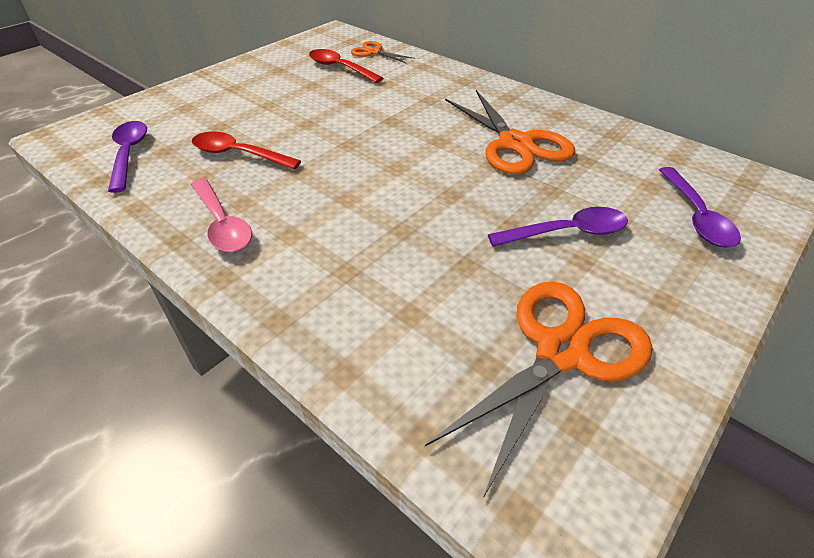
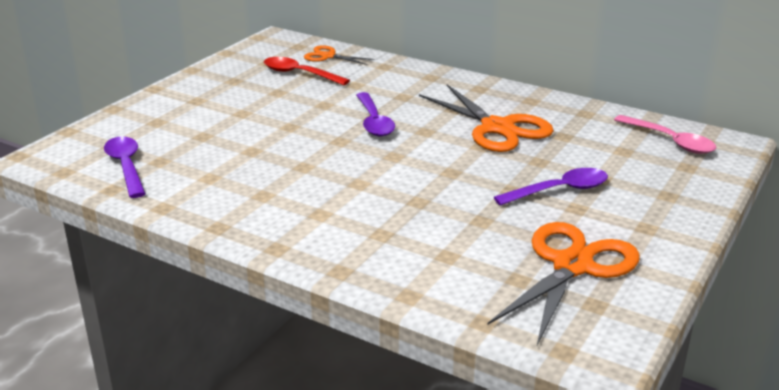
camera: 10 degrees left, 15 degrees down
(222, 224) = (254, 212): pink spoon -> pink spoon (670, 141)
(238, 154) = (236, 158): red spoon -> none
(696, 216) = (664, 169): purple spoon -> purple spoon (374, 122)

